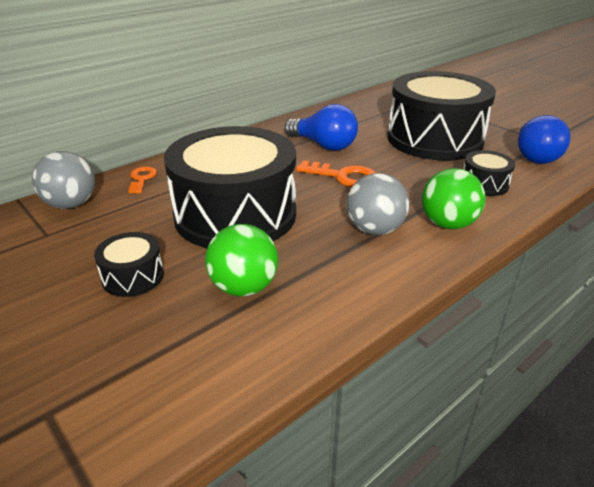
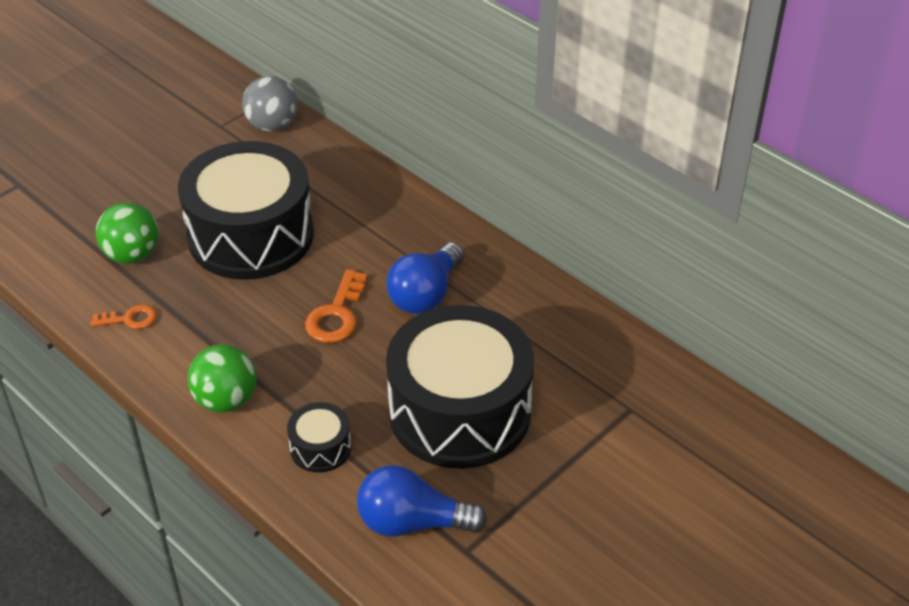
camera: 85 degrees right, 10 degrees up
(133, 276) = (154, 189): black drum -> none
(142, 179) = (326, 158): orange key -> orange key (130, 319)
(374, 230) = (218, 339): grey ball -> none

